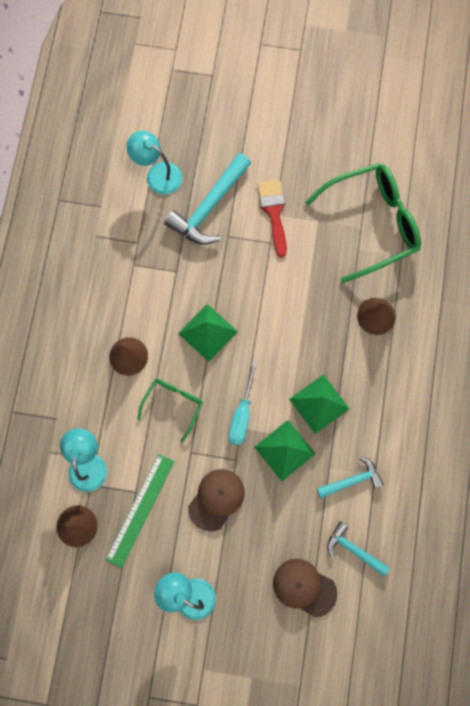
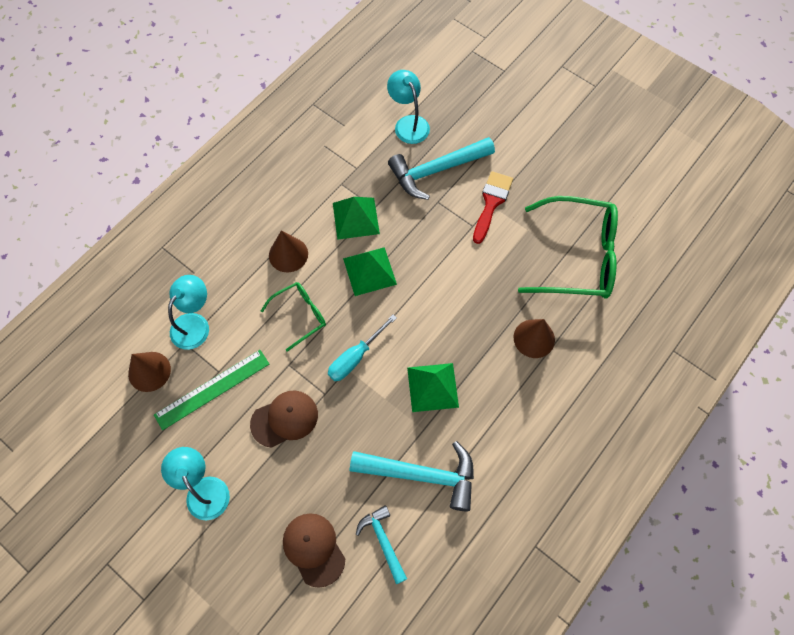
camera: 30 degrees right, 10 degrees down
(284, 450) = (374, 410): green pyramid -> green pyramid (355, 218)
(352, 480) = (421, 475): turquoise hammer -> turquoise hammer, size x1.74

